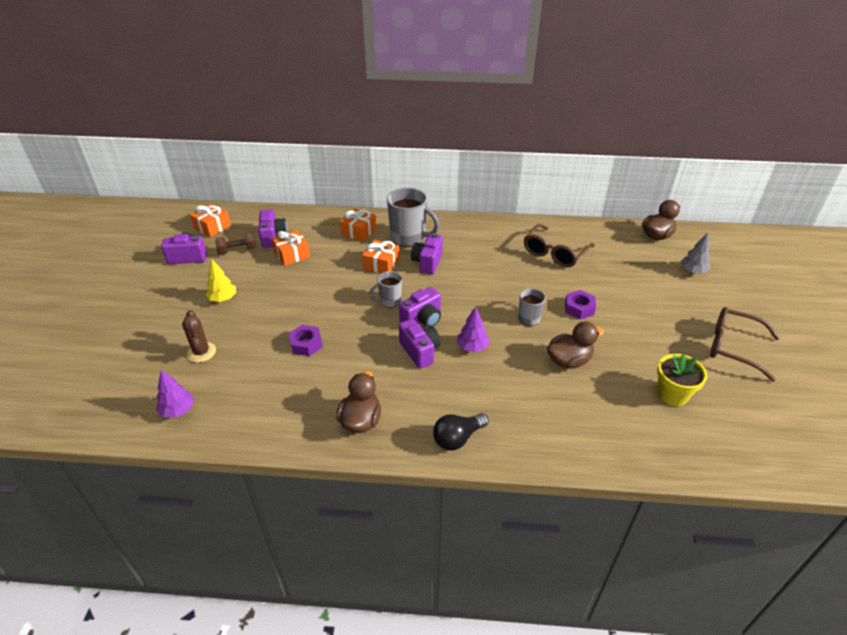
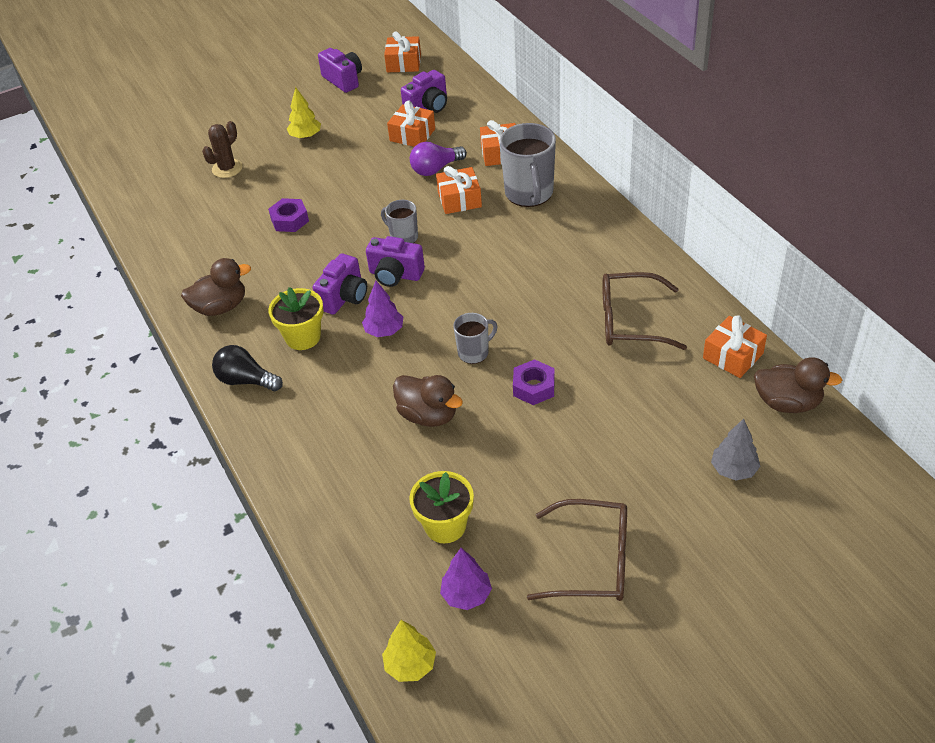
camera: 60 degrees right, 5 degrees up
(178, 410) = (153, 199): purple tree -> purple tree (466, 595)
(238, 251) = (383, 100): brown dumbbell -> none
(339, 260) = (435, 169): none -> purple light bulb
(427, 262) = (497, 230): purple camera -> none
(440, 388) = (303, 337): none -> yellow flower pot
(610, 235) = (733, 356): none -> orange gift
(733, 347) = (592, 561): brown glasses -> brown glasses turned 105 degrees clockwise
(784, 461) = (410, 665): none -> yellow tree

